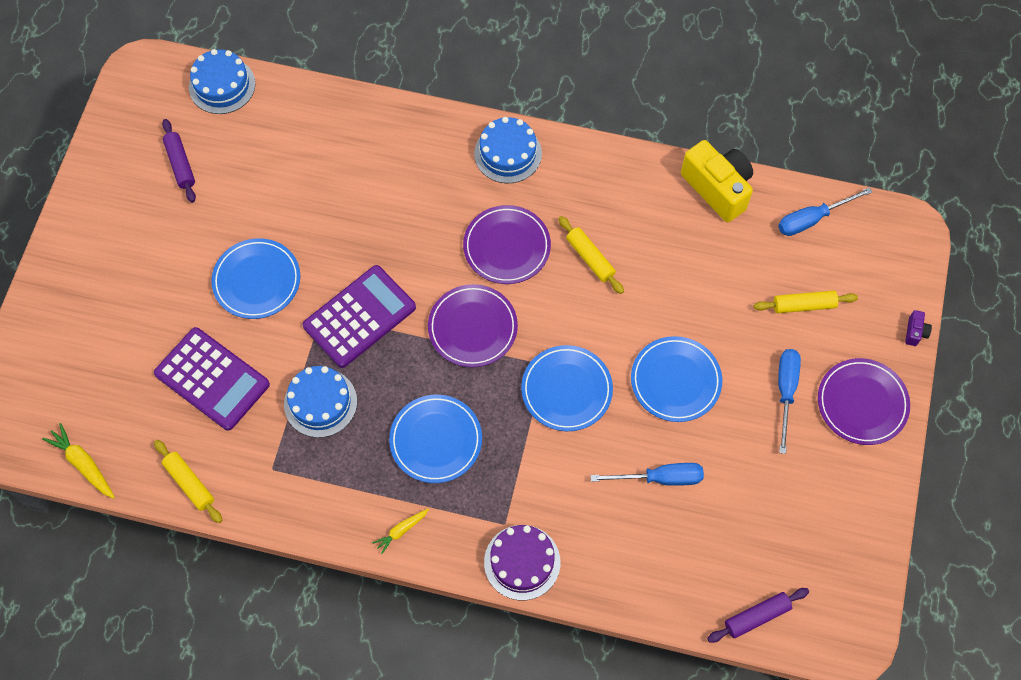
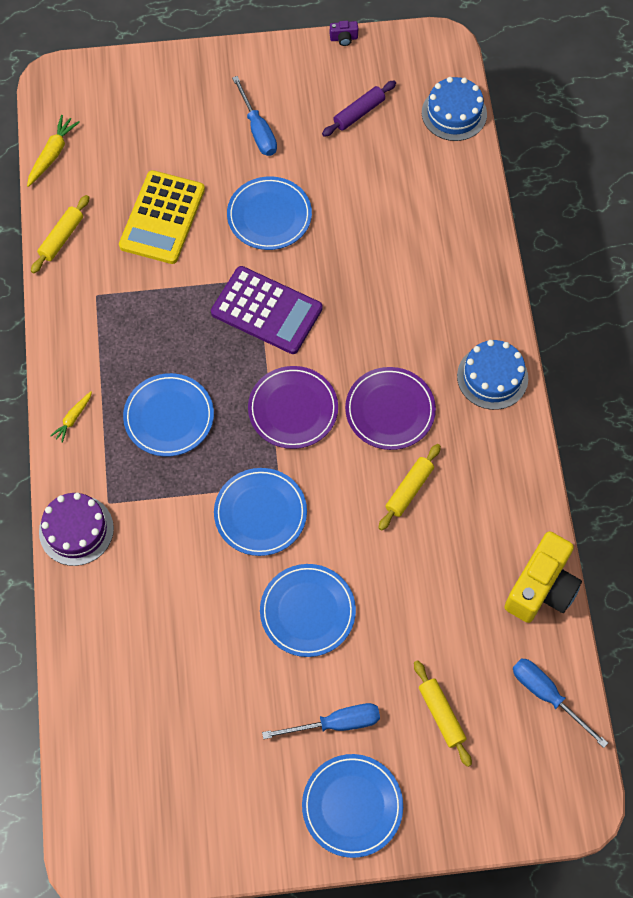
camera: 70 degrees right, 0 degrees up
(212, 379) = (162, 218): purple calculator -> yellow calculator
(320, 402) = (171, 310): blue cake -> none
(401, 531) = (73, 418): yellow carrot -> yellow carrot turned 90 degrees counterclockwise
(660, 478) = (200, 628): blue screwdriver -> blue screwdriver (257, 130)
(756, 616) = (89, 761): purple rolling pin -> none
(862, 403) = (352, 806): purple plate -> blue plate
(915, 332) = (456, 842): purple camera -> purple camera (344, 38)

